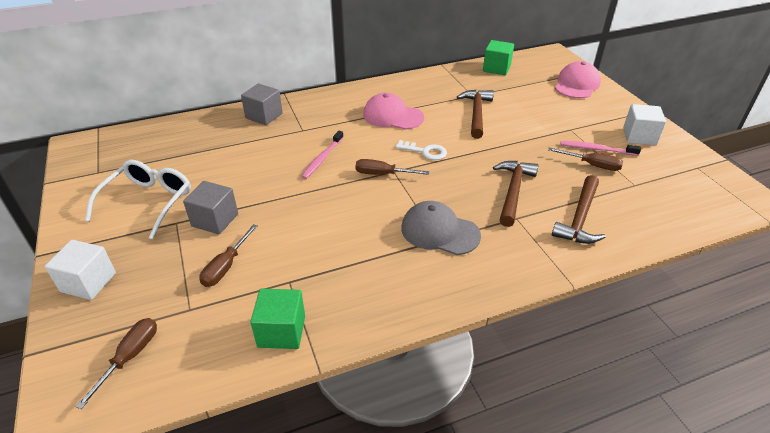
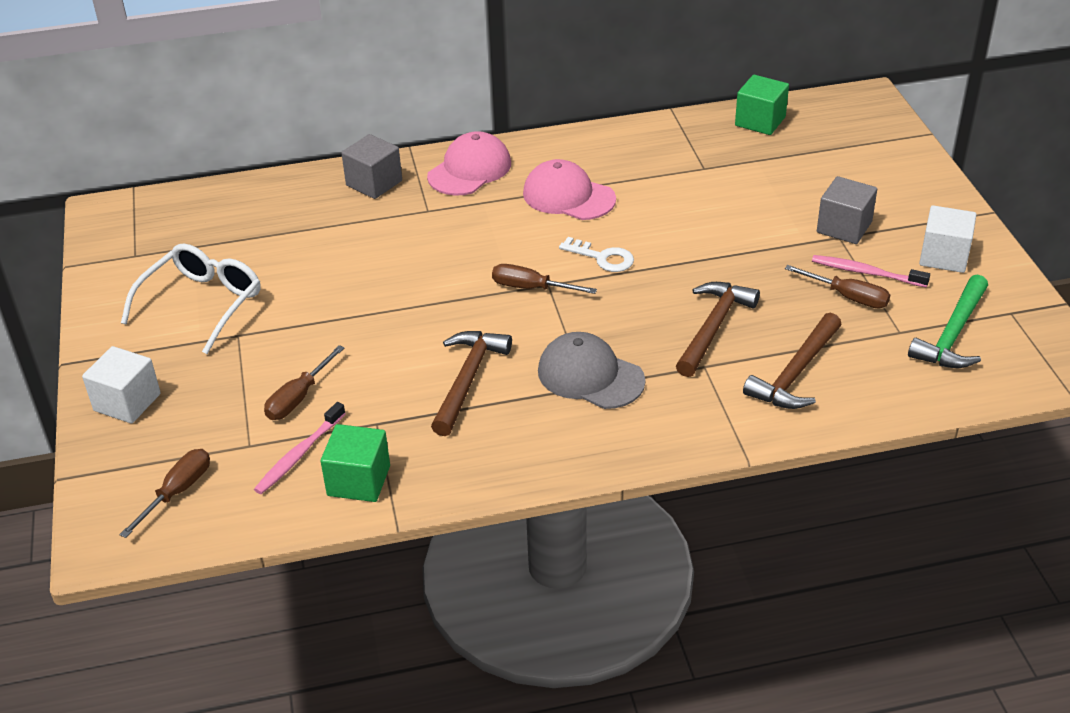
camera: 10 degrees right, 0 degrees up
(215, 220) = (289, 335): grey cube -> grey cube (844, 227)
(322, 158) = (449, 258): pink toothbrush -> pink toothbrush (299, 455)
(476, 113) = (700, 200): brown hammer -> brown hammer (468, 380)
(576, 84) = (883, 159): pink cap -> pink cap (469, 170)
(669, 184) = (952, 334): none -> green hammer

